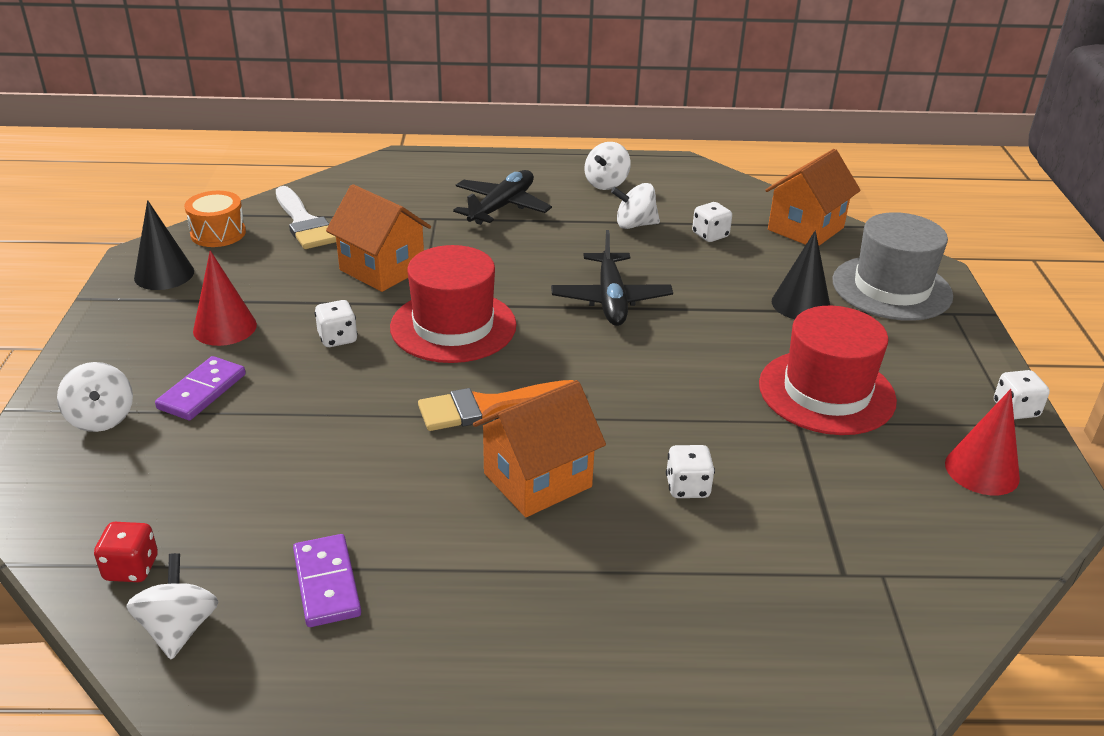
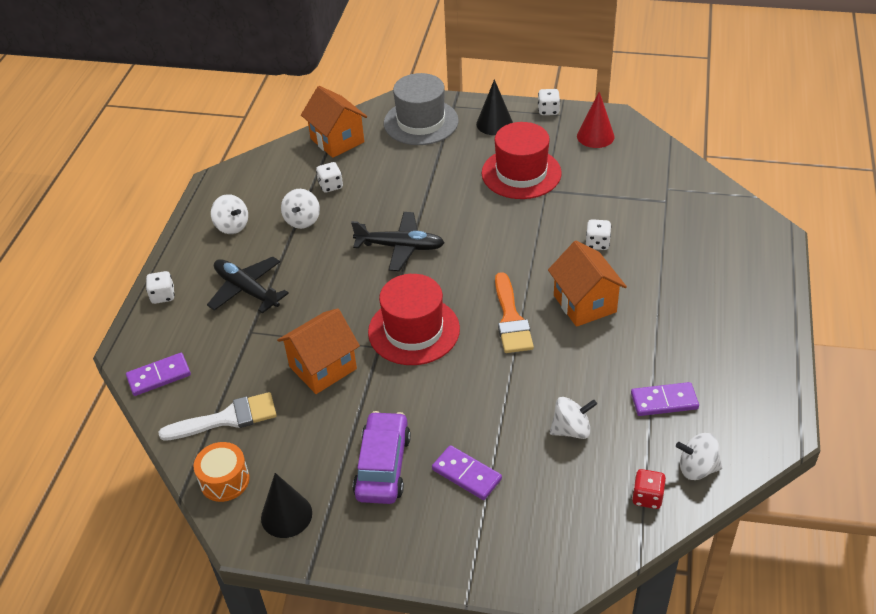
camera: 75 degrees left, 10 degrees up
(101, 418) = (489, 534): white spinning top -> white spinning top (571, 430)
(225, 327) = (383, 466): red cone -> purple car
(337, 338) = (414, 395): white dice -> white dice (163, 296)
(364, 179) = (159, 376): none -> purple domino
(801, 304) = (429, 163): black cone -> black cone (494, 124)

